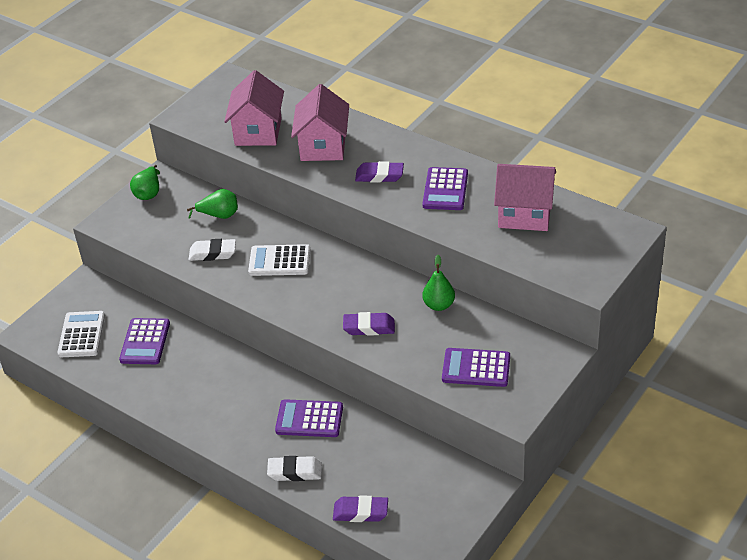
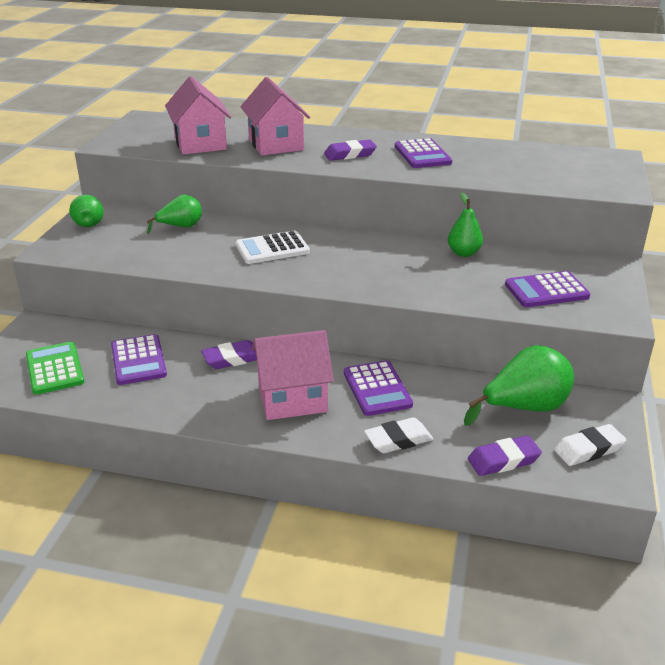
camera: 25 degrees left, 10 degrees down
(82, 335) = (55, 369): white calculator -> green calculator
(213, 253) = (193, 254): white eraser -> white eraser (588, 449)
(309, 419) = (377, 389): purple calculator -> purple calculator turned 90 degrees counterclockwise
(369, 327) = (409, 280): purple eraser -> purple eraser (232, 359)
(412, 469) = (524, 408): none -> green pear
(524, 214) = (512, 159): pink house -> pink house (292, 399)

